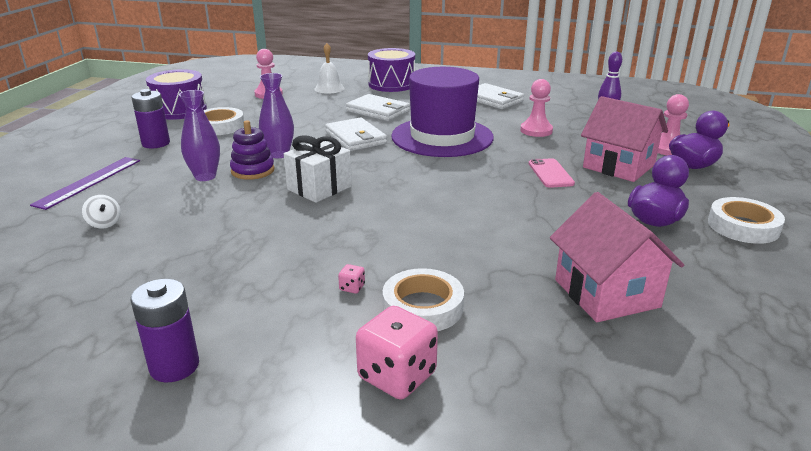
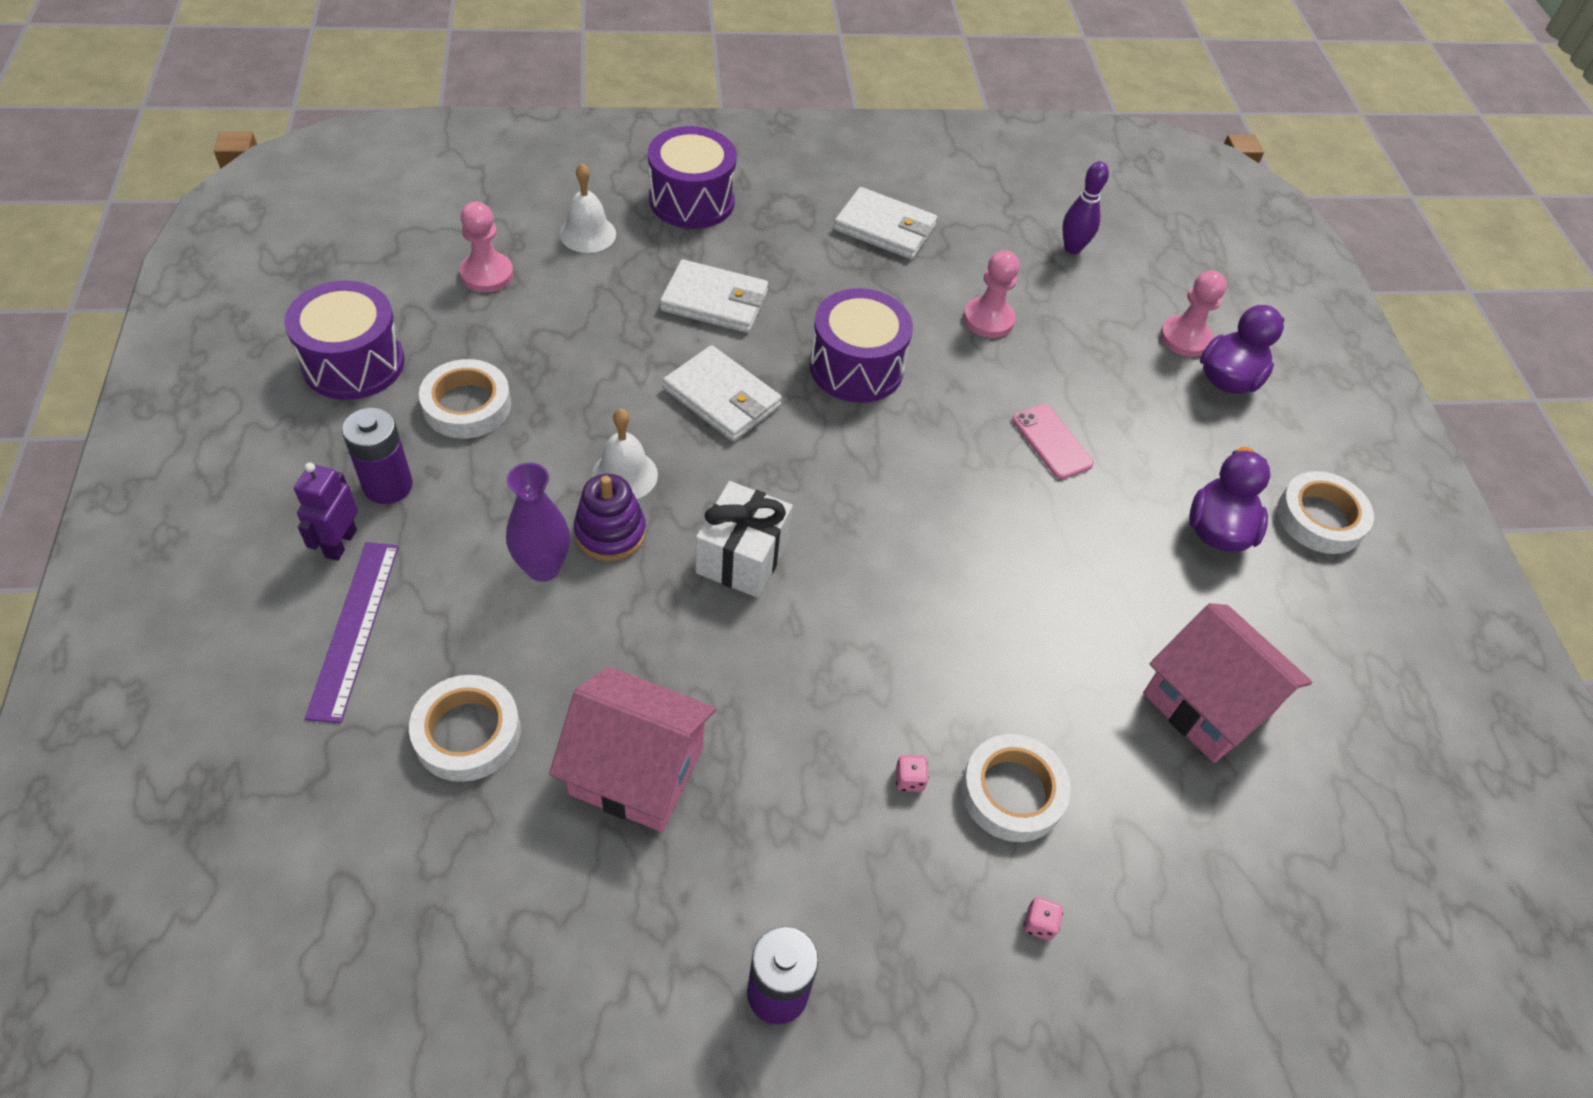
camera: 25 degrees left, 25 degrees up
(104, 223) = (467, 733): white spinning top -> white tape
(113, 156) = (340, 543): none -> purple robot
(279, 154) = (624, 475): purple vase -> white bell
(397, 376) = (1039, 923): pink dice -> pink dice, size x0.42
(442, 137) = (856, 367): purple hat -> purple drum
(618, 166) = (1134, 401): pink house -> pink house (636, 770)

